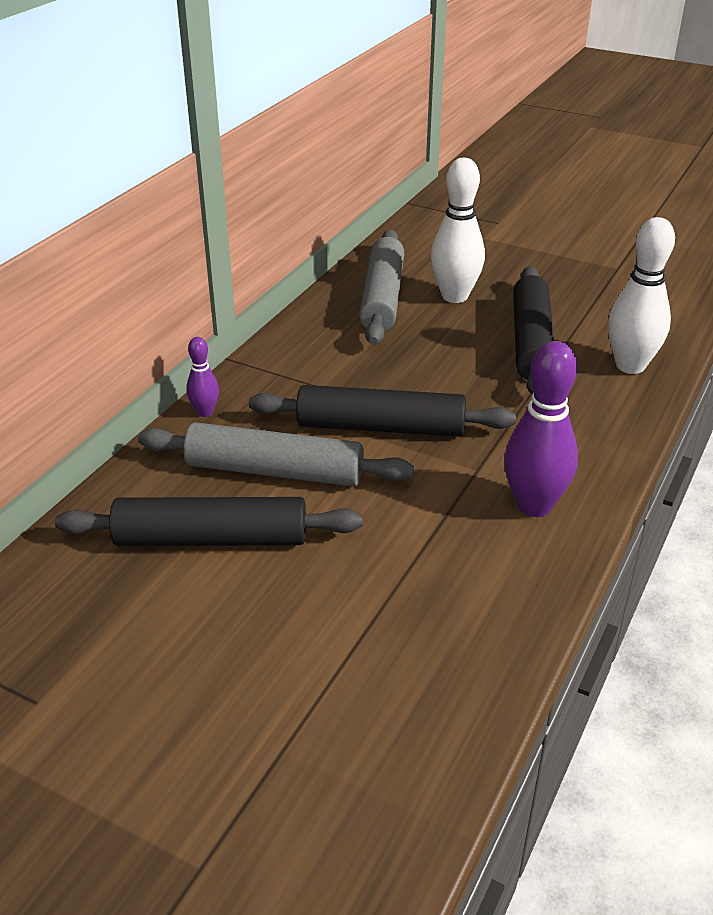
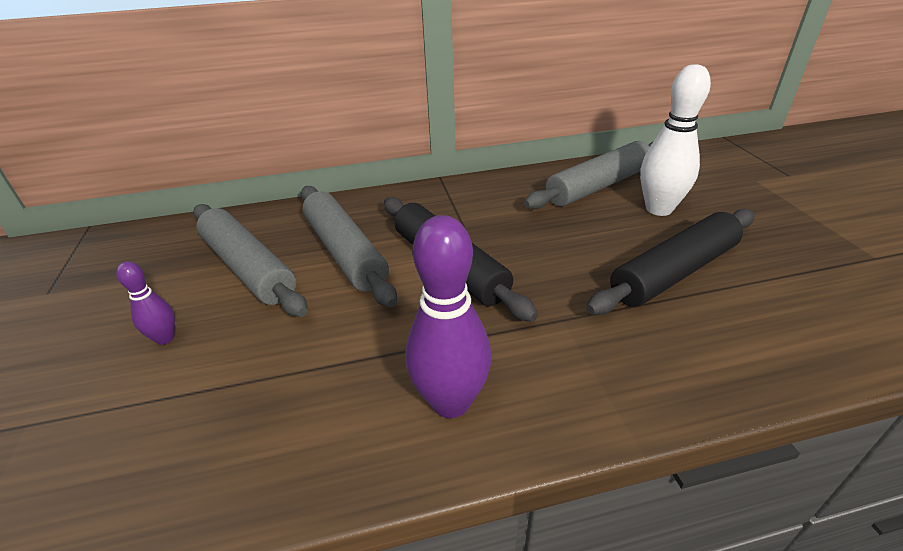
camera: 50 degrees right, 0 degrees up
(205, 412) = (375, 198): purple bowling pin -> purple bowling pin (165, 338)
(211, 539) = (248, 268): black rolling pin -> grey rolling pin
(630, 366) = (752, 348): white bowling pin -> none

